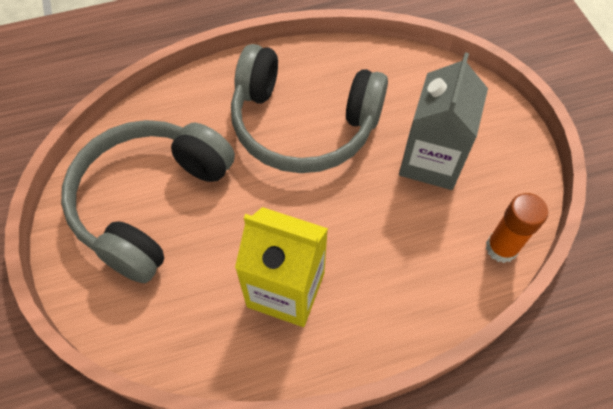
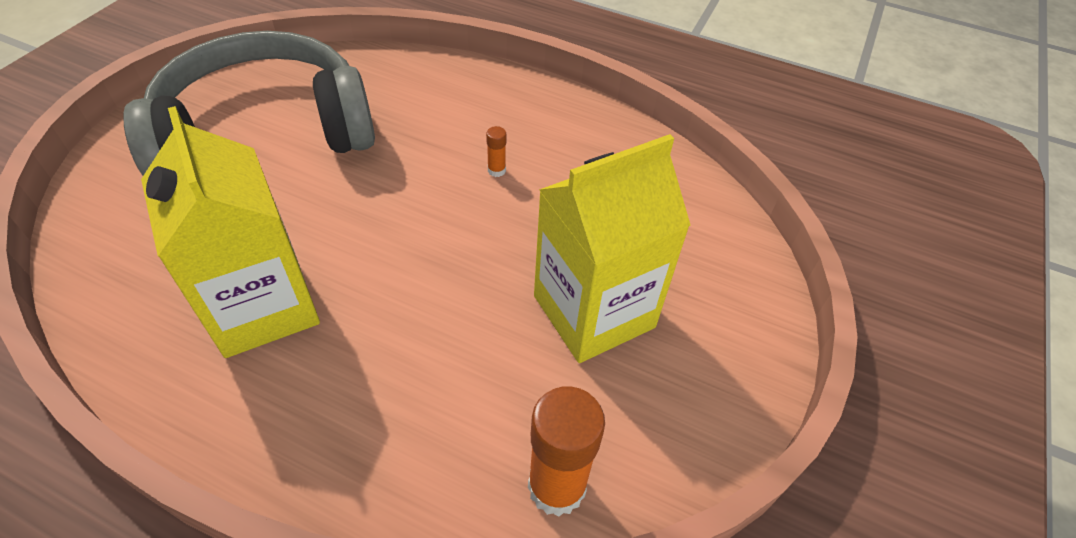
camera: 40 degrees right, 10 degrees down
(303, 124) = (496, 170): grey headphones -> orange glue stick
(431, 161) = (594, 311): grey carton -> yellow carton

